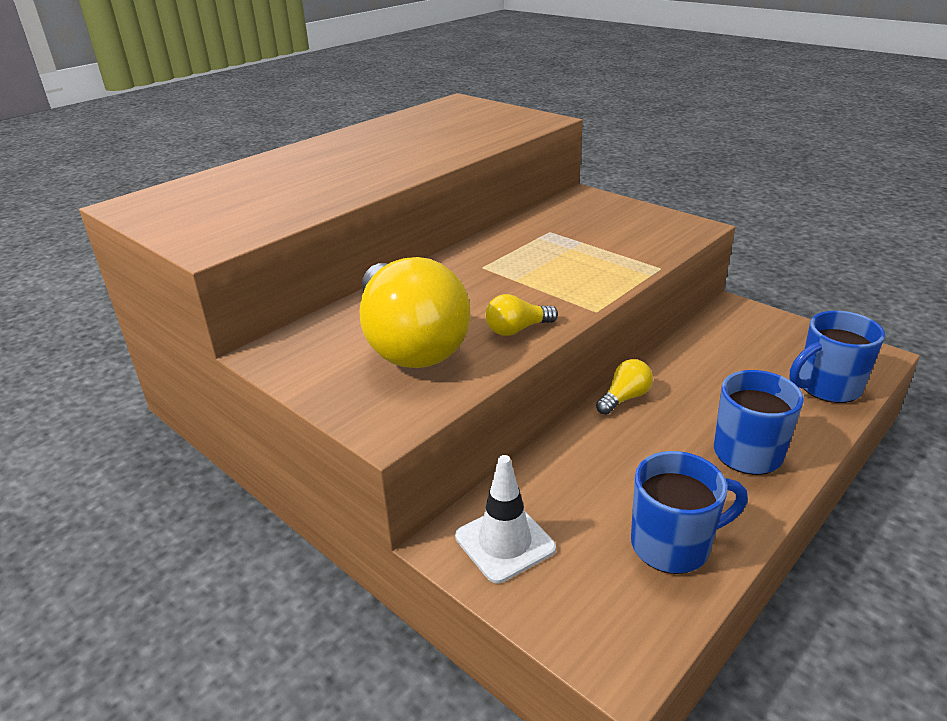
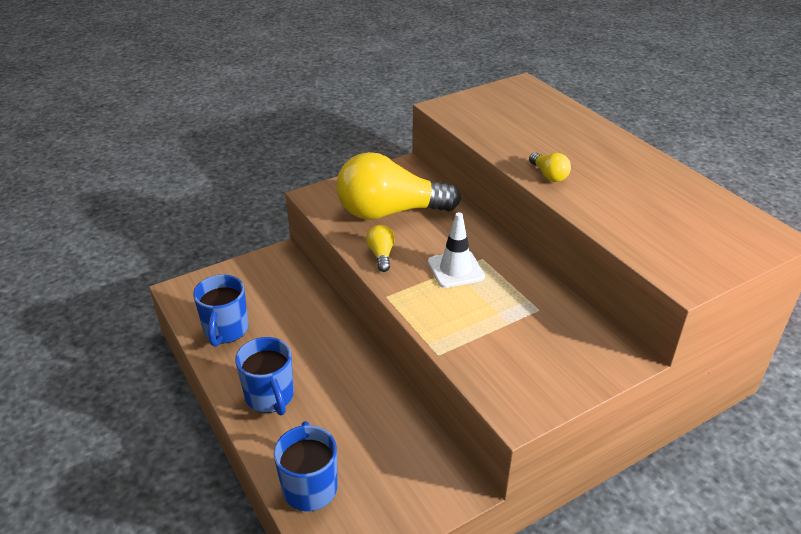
camera: 105 degrees right, 5 degrees up
(505, 542) = (269, 272): white traffic cone -> white traffic cone (455, 269)
(624, 398) = (360, 356): yellow light bulb -> yellow light bulb (549, 175)

